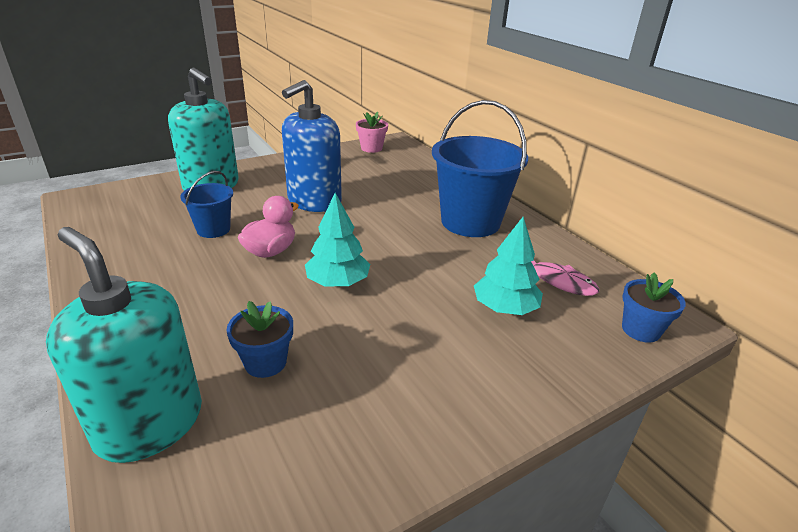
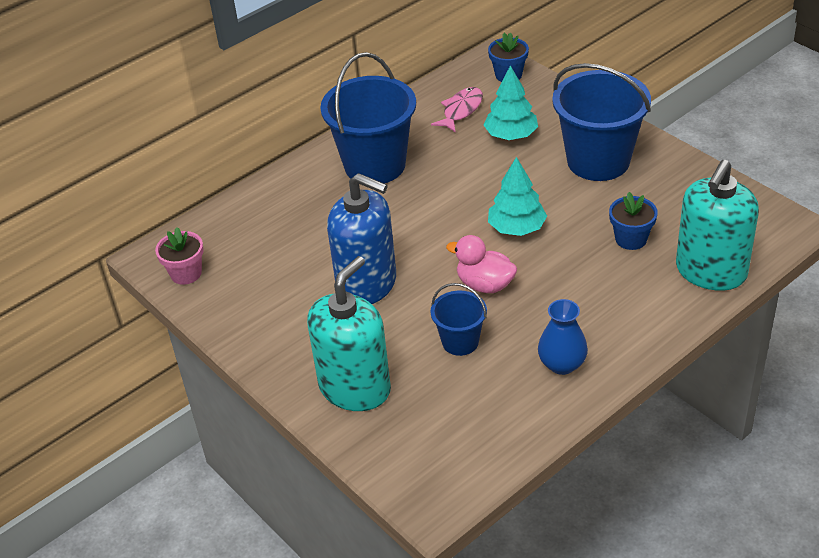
camera: 95 degrees left, 10 degrees up
(133, 273) = (562, 364): none -> blue vase
(433, 371) = (598, 161): none -> blue bucket

